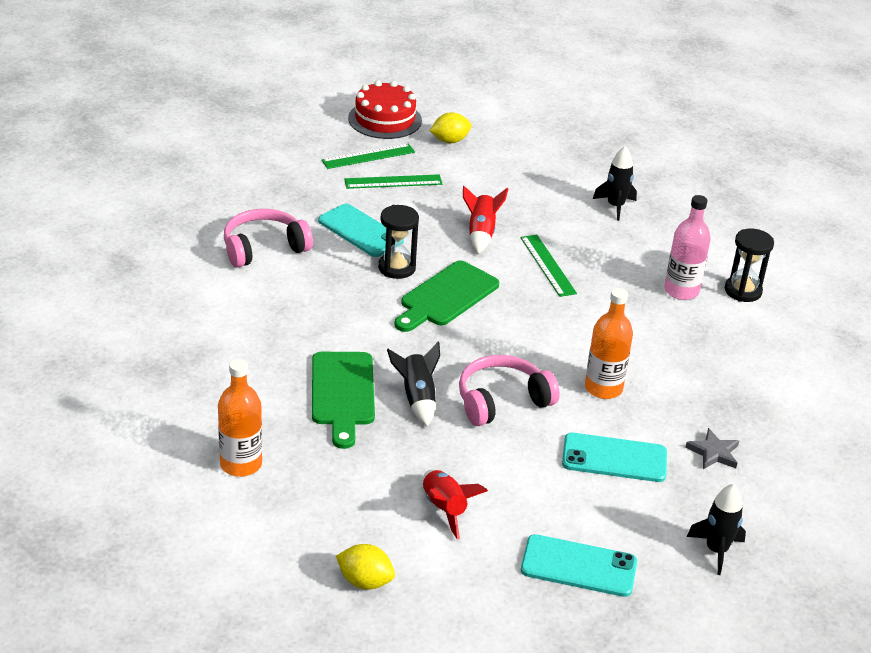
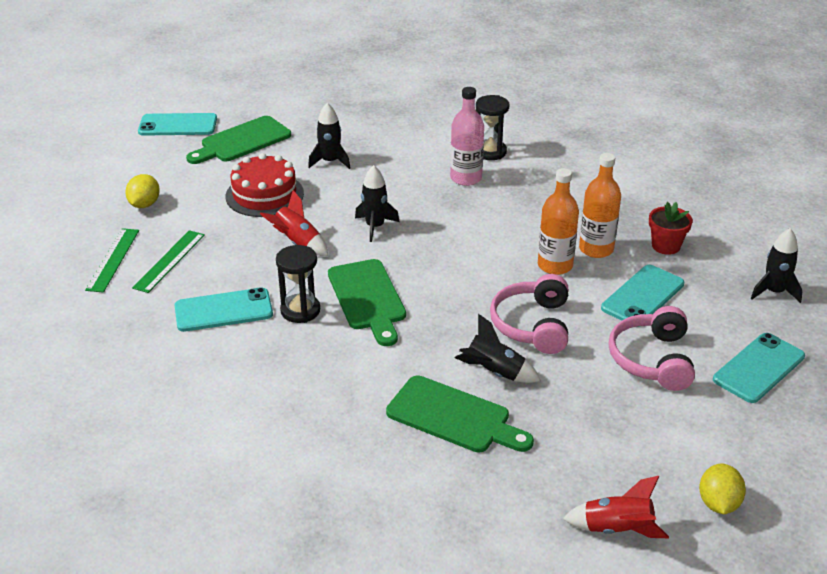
camera: 55 degrees left, 0 degrees up
(241, 464) = (509, 528): orange bottle -> orange bottle (596, 249)
(264, 248) = (186, 384): pink headphones -> pink headphones (652, 359)
(365, 581) = (718, 503): yellow lemon -> yellow lemon turned 45 degrees counterclockwise
(385, 119) = (66, 227): red cake -> red cake (264, 195)
(444, 509) = (651, 415): red rocket -> red rocket (617, 529)
(548, 265) = (375, 227): green ruler -> black rocket
(573, 110) = (178, 125): none -> turquoise phone
(590, 150) = (242, 141): none -> green cutting board
(713, 452) = (666, 246): grey star -> red flower pot

